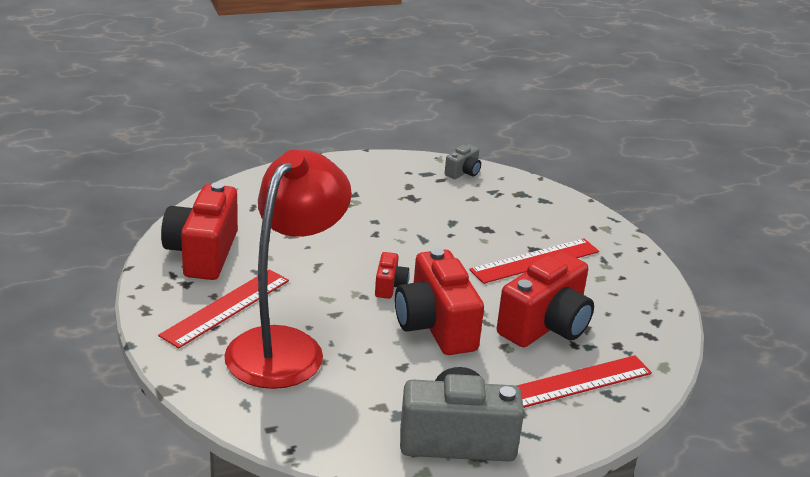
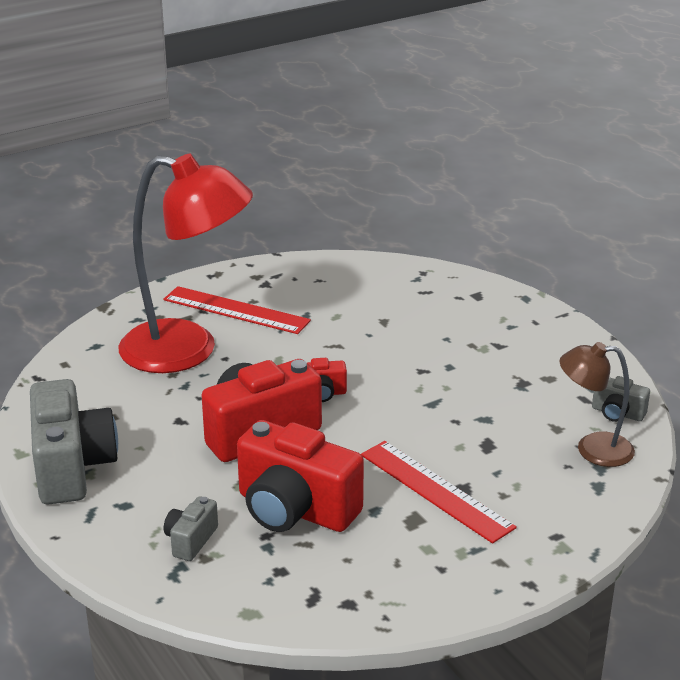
camera: 80 degrees right, 0 degrees up
(203, 253) = (320, 282): red camera -> none
(502, 191) = (592, 449): none -> brown lamp
(576, 383) = (191, 540): red ruler -> grey camera

